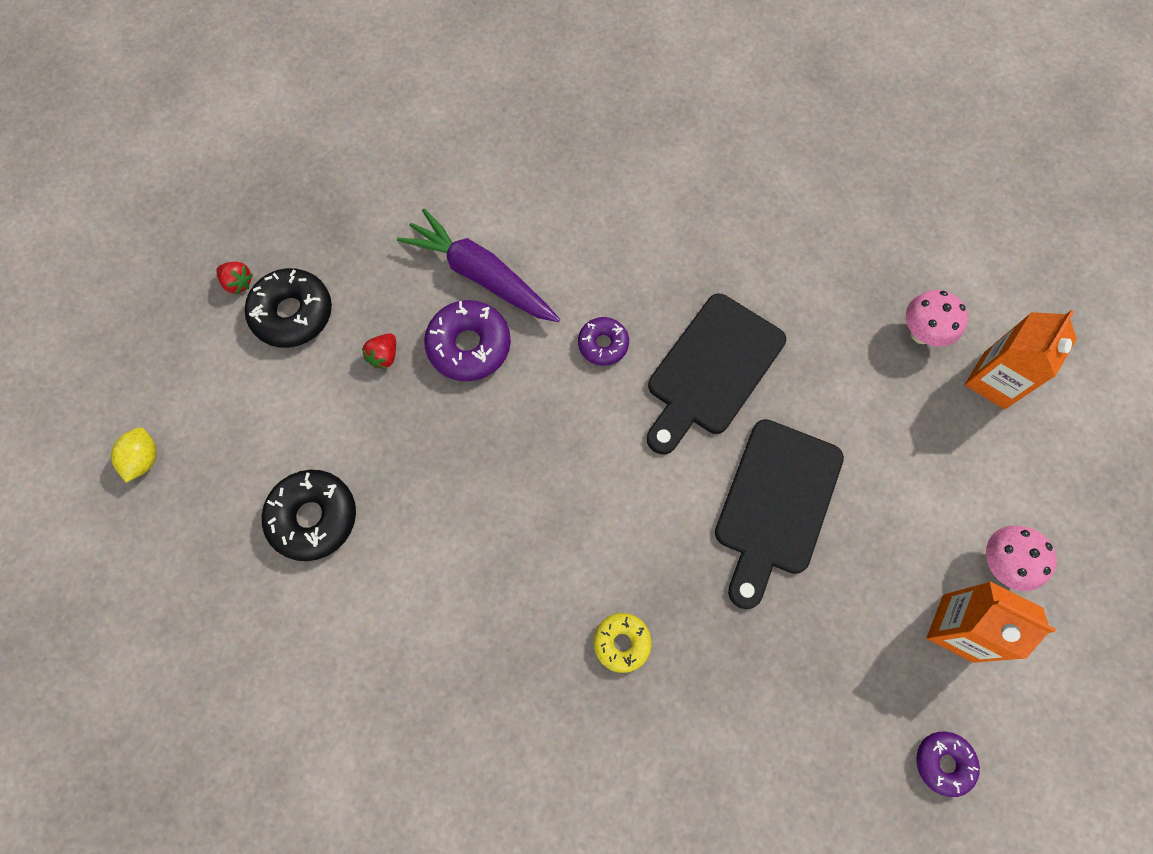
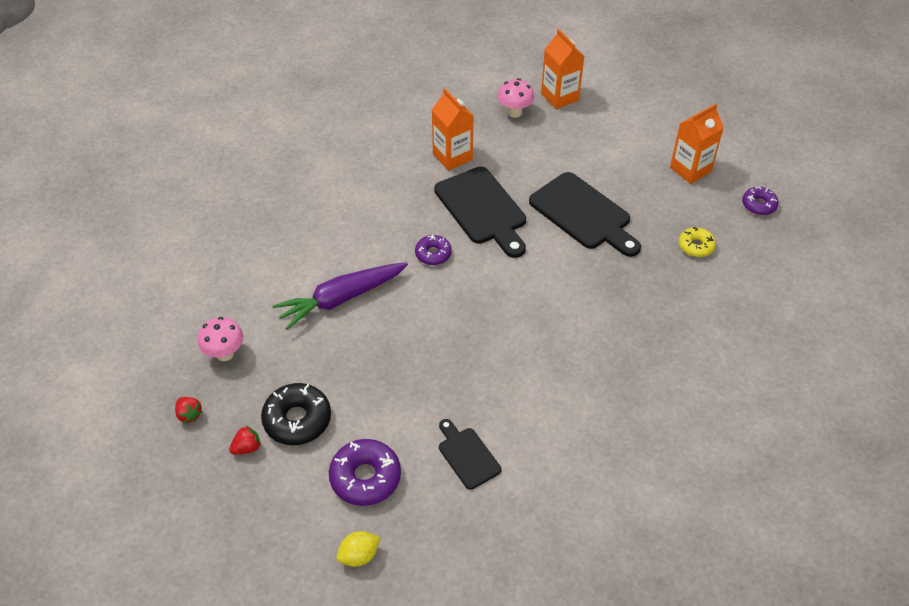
camera: 65 degrees left, 20 degrees down
(144, 459) = (359, 555): yellow lemon -> yellow lemon turned 60 degrees counterclockwise
(313, 517) = (467, 455): black donut -> black cutting board
(384, 356) = (368, 374): red strawberry -> red strawberry (189, 414)
(469, 346) = (390, 323): purple donut -> purple donut (365, 477)
(622, 643) = (634, 316): yellow donut -> yellow donut (696, 246)
(786, 292) = (452, 157): none -> orange carton
(1000, 563) = (663, 139): pink mushroom -> pink mushroom (225, 354)

